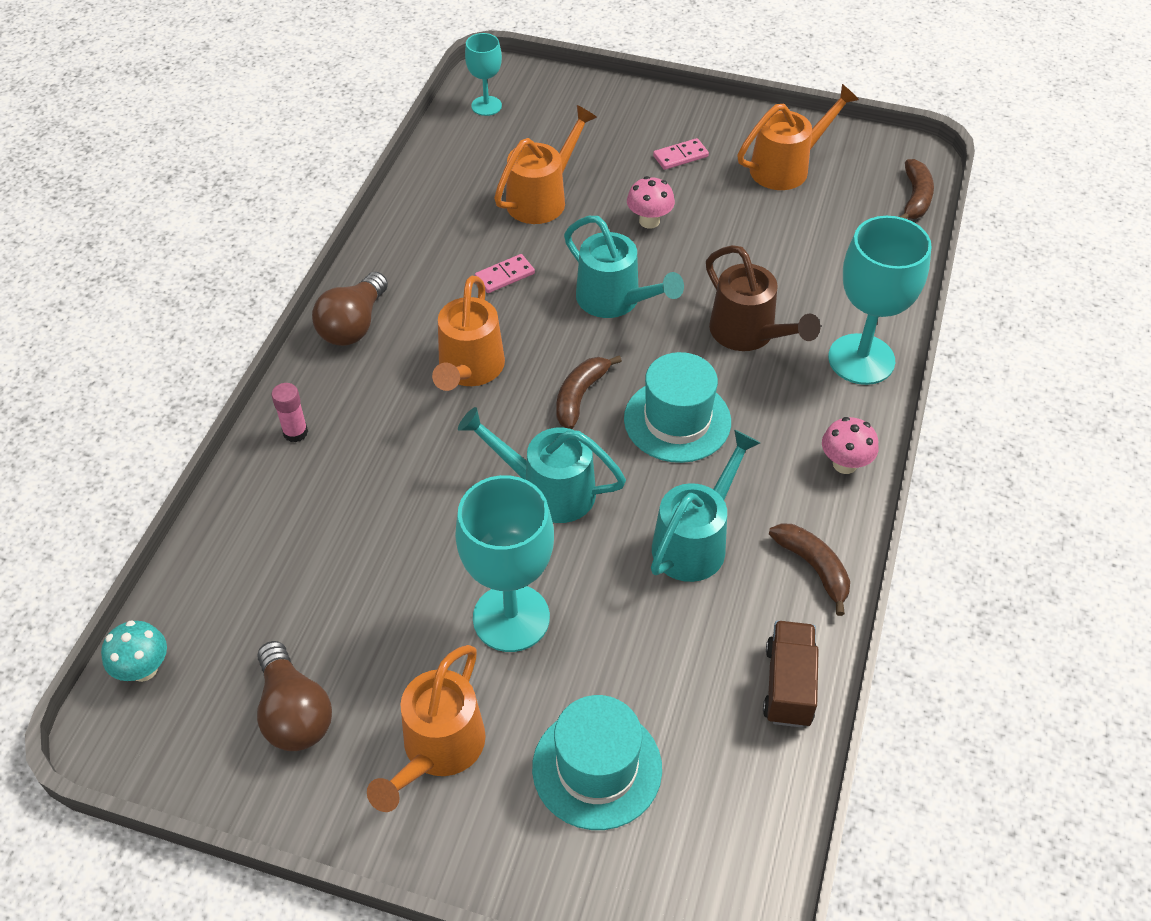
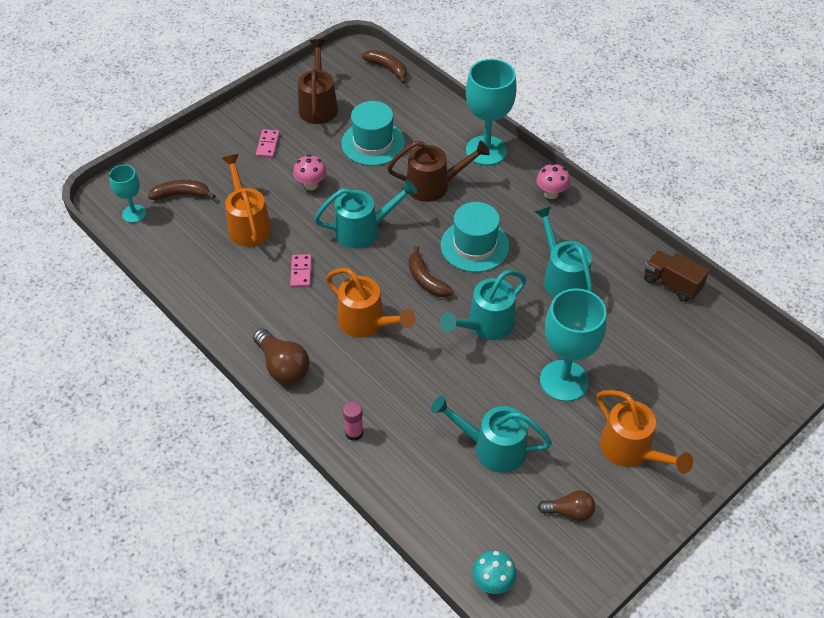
camera: 60 degrees left, 0 degrees up
(294, 713) = (569, 511): brown light bulb -> brown light bulb, size x0.64
(350, 581) = (491, 448): none -> turquoise watering can
(597, 768) = (678, 384): turquoise hat -> turquoise hat (373, 143)
(787, 167) = (318, 105): orange watering can -> brown watering can
(813, 568) = (608, 239): brown banana -> brown banana (181, 195)

